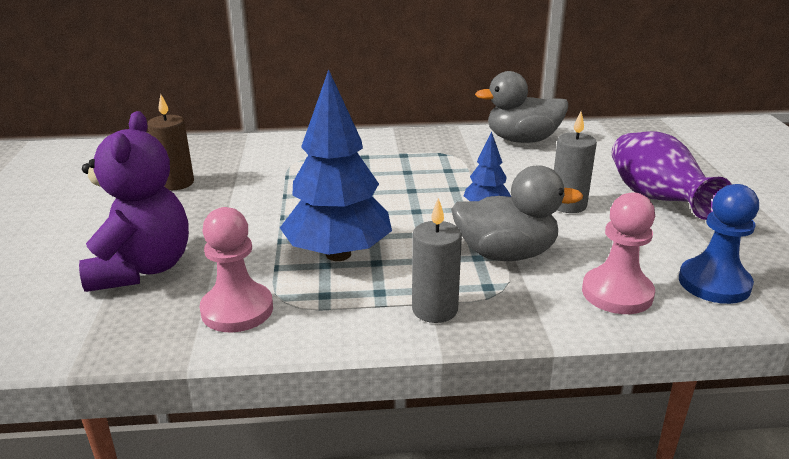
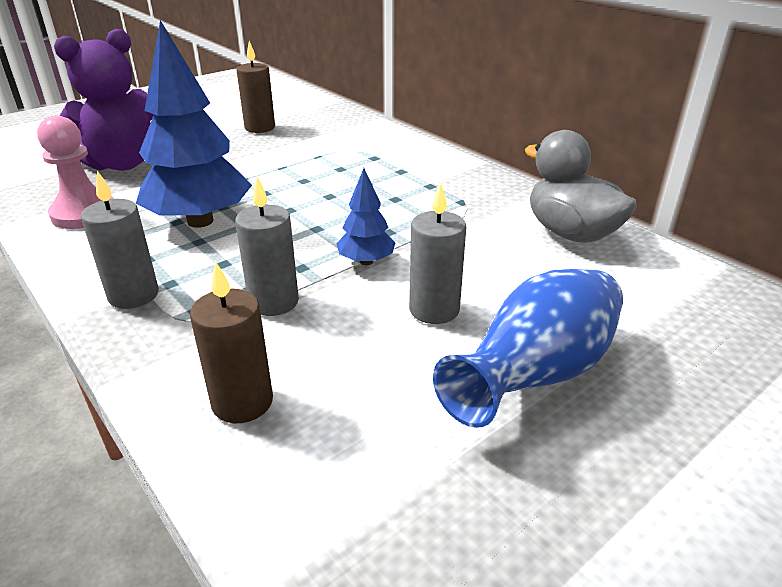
camera: 55 degrees right, 5 degrees up
(506, 254) = (274, 302): grey duck -> grey candle
(617, 293) = (242, 402): pink pawn -> brown candle
(656, 200) = (536, 375): purple vase -> blue vase
(714, 283) = (333, 487): blue pawn -> none

